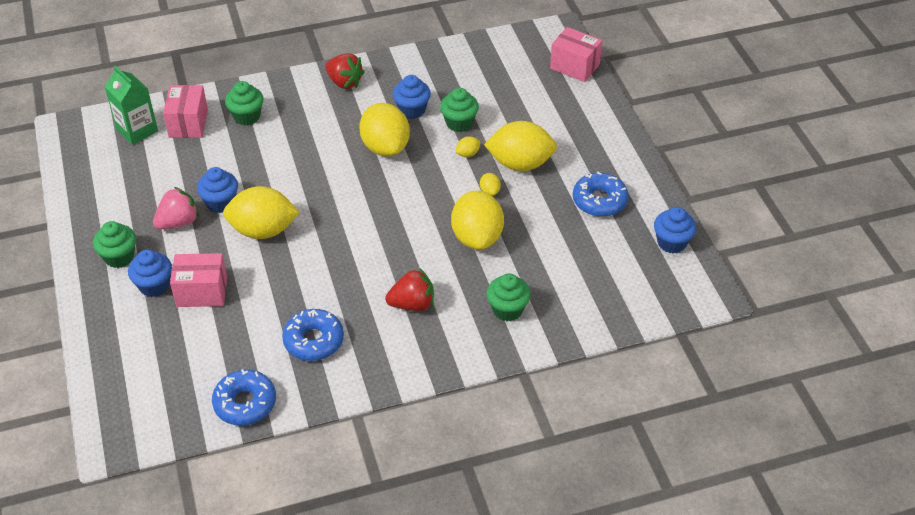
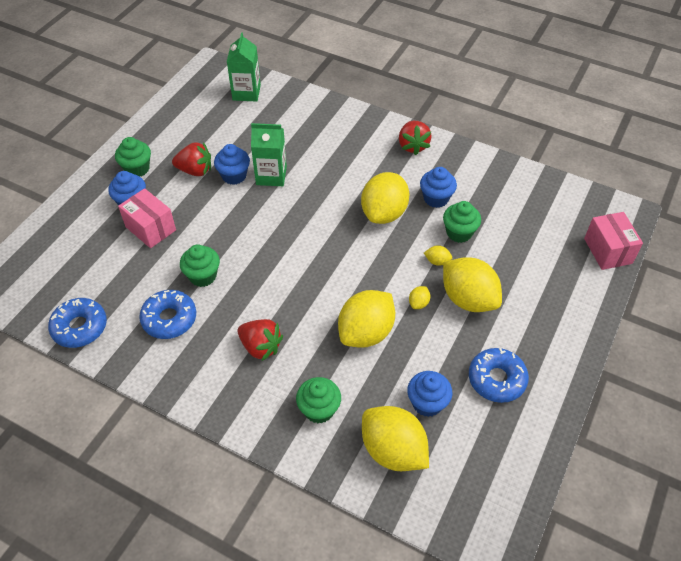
camera: 45 degrees right, 5 degrees up
(178, 222) = (195, 170): pink strawberry -> red strawberry
(188, 123) = (280, 108): pink box -> none
(247, 116) = (321, 127): green cupcake -> green cupcake (203, 276)
(254, 181) = (271, 176): none -> green carton
(263, 230) = (235, 214): yellow lemon -> yellow lemon (393, 450)
(671, 243) = (516, 467): blue cupcake -> blue cupcake (427, 403)

